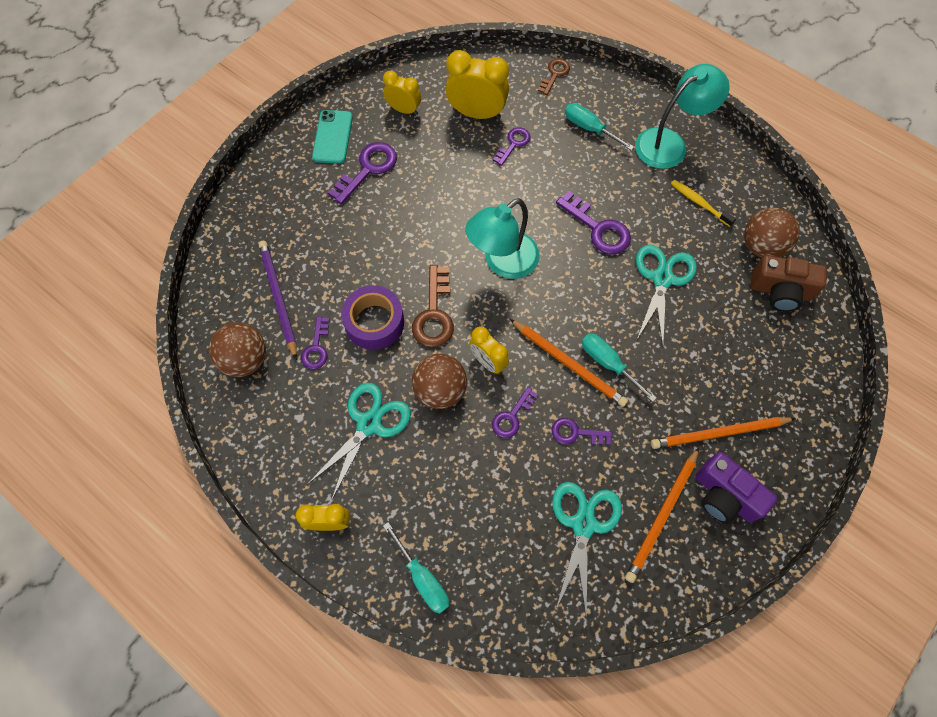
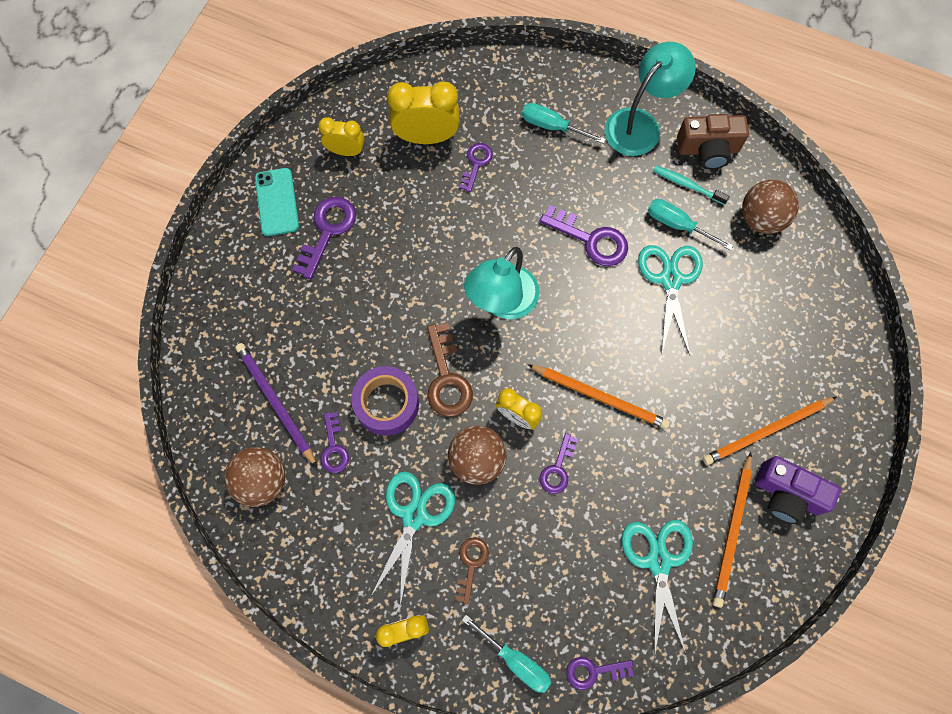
camera: 15 degrees left, 5 degrees up
(554, 74) = (498, 70): brown key -> brown key (471, 564)
(576, 433) = (626, 469): purple key -> purple key (593, 671)
(608, 363) = (639, 386): turquoise screwdriver -> turquoise screwdriver (677, 225)
(699, 203) = (687, 185): yellow toothbrush -> turquoise toothbrush
(780, 291) = (791, 263): brown camera -> brown camera (708, 150)

